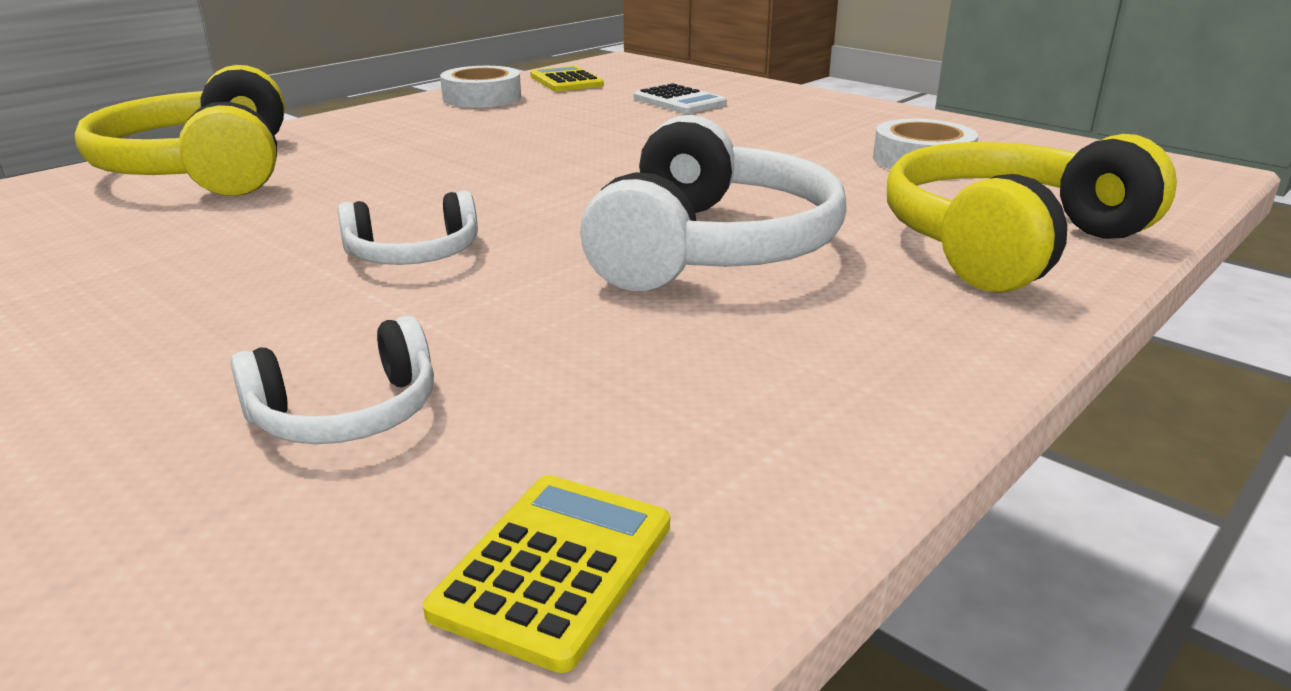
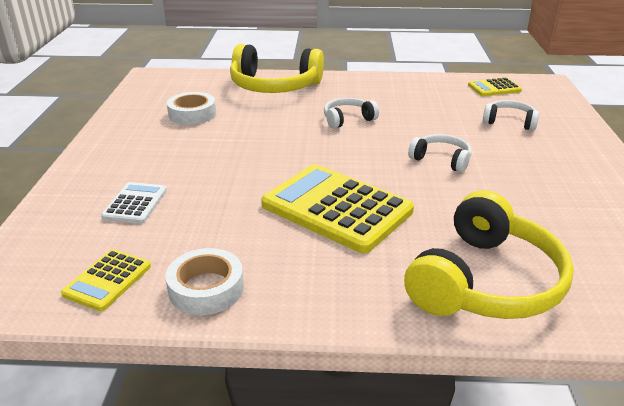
camera: 130 degrees left, 5 degrees up
(472, 158) = (336, 208): none -> yellow calculator
(712, 247) = (347, 119): white headphones -> white headphones, size x0.50

